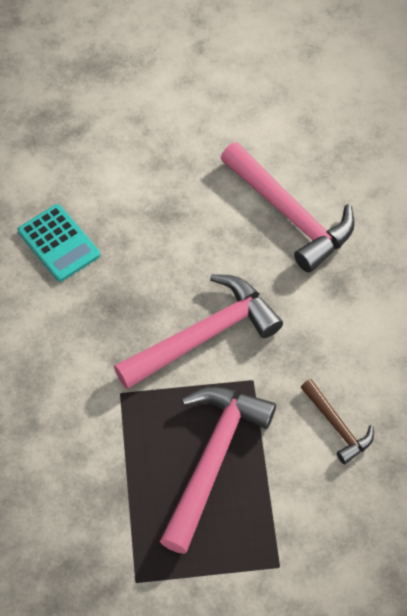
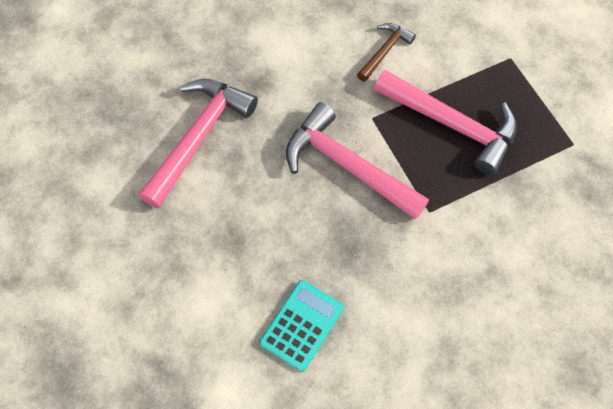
camera: 110 degrees left, 5 degrees up
(213, 459) = (452, 124): pink hammer -> pink hammer turned 150 degrees counterclockwise

